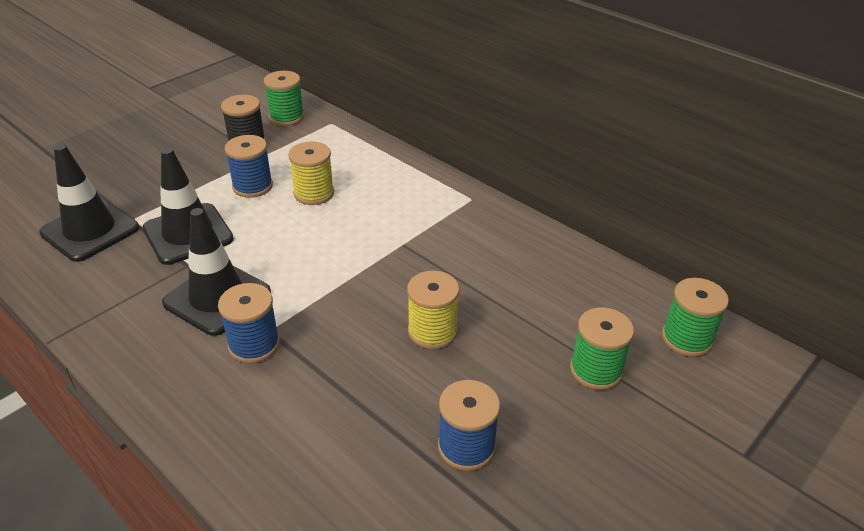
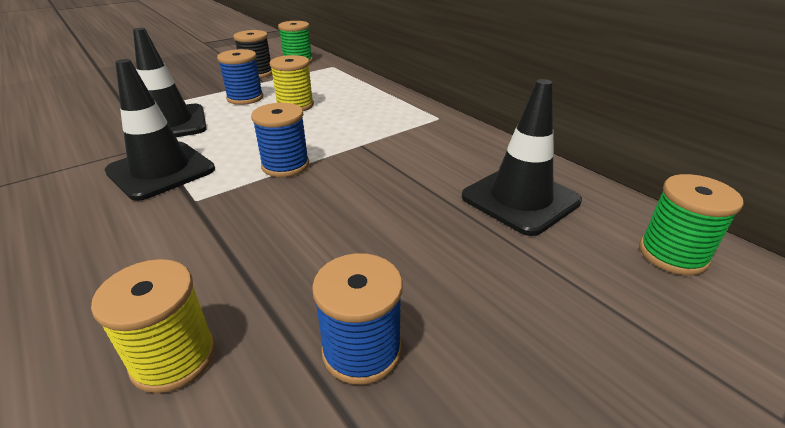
camera: 10 degrees right, 5 degrees down
(90, 230) = (89, 116): black traffic cone -> black traffic cone (520, 199)
(254, 344) = (169, 212): blue spool -> blue spool (285, 165)
(432, 331) = (363, 218): yellow spool -> yellow spool (174, 358)
(596, 370) = (552, 277): green spool -> none

